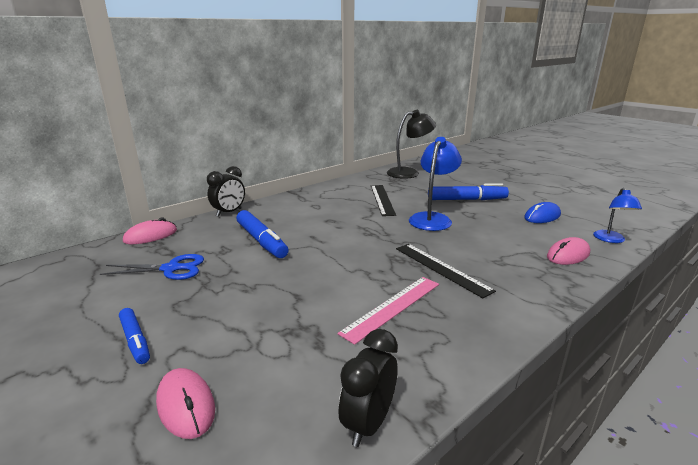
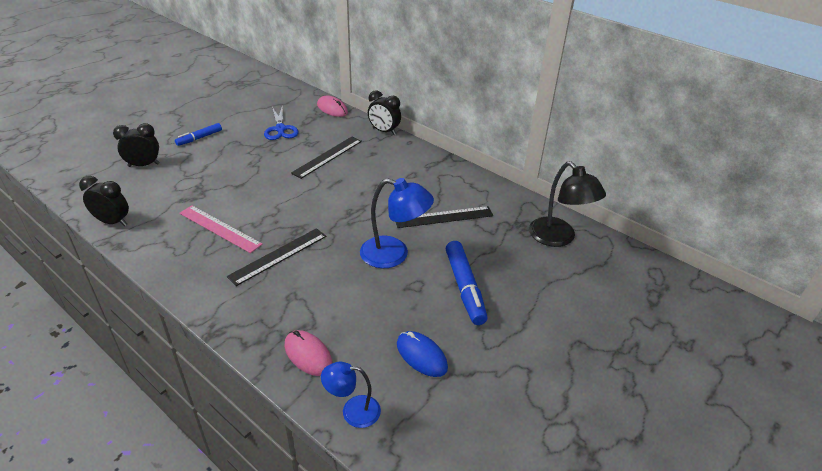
camera: 80 degrees right, 15 degrees up
(186, 405) = (144, 165): pink mouse -> black clock
(261, 241) = (327, 157): blue marker -> black ruler

